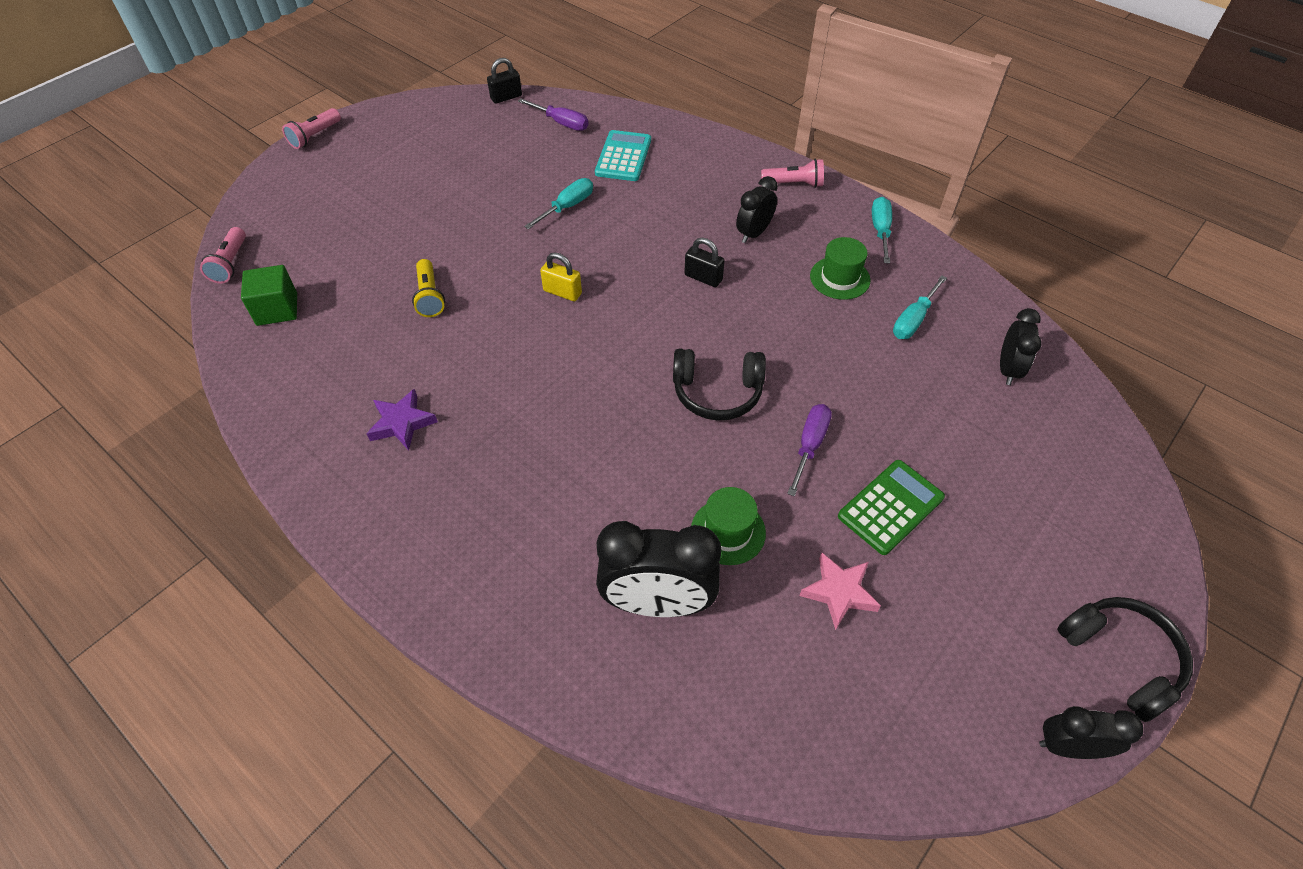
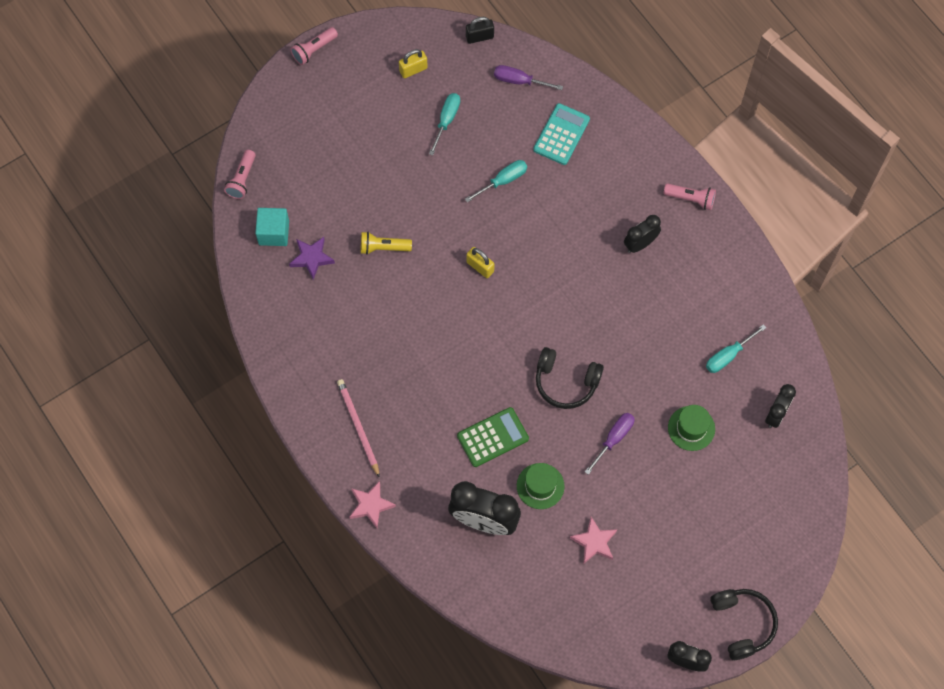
camera: 15 degrees right, 15 degrees up
(277, 309) = (274, 233): green cube -> turquoise cube
(402, 423) = (350, 353): purple star -> purple star (311, 258)
(429, 297) = (383, 247): yellow flashlight -> yellow flashlight turned 90 degrees clockwise
(429, 515) = (358, 427): none -> pink pencil
(436, 133) = (413, 70): none -> yellow padlock
(468, 625) = (371, 505): none -> pink star
(561, 123) = (519, 81): purple screwdriver -> purple screwdriver turned 150 degrees clockwise
(703, 277) = (587, 278): black padlock -> none
(840, 278) = (689, 304): green hat -> green hat (691, 428)
(880, 231) = (740, 265): turquoise screwdriver -> turquoise screwdriver (446, 121)
(890, 507) = (648, 496): green calculator -> green calculator (492, 437)

